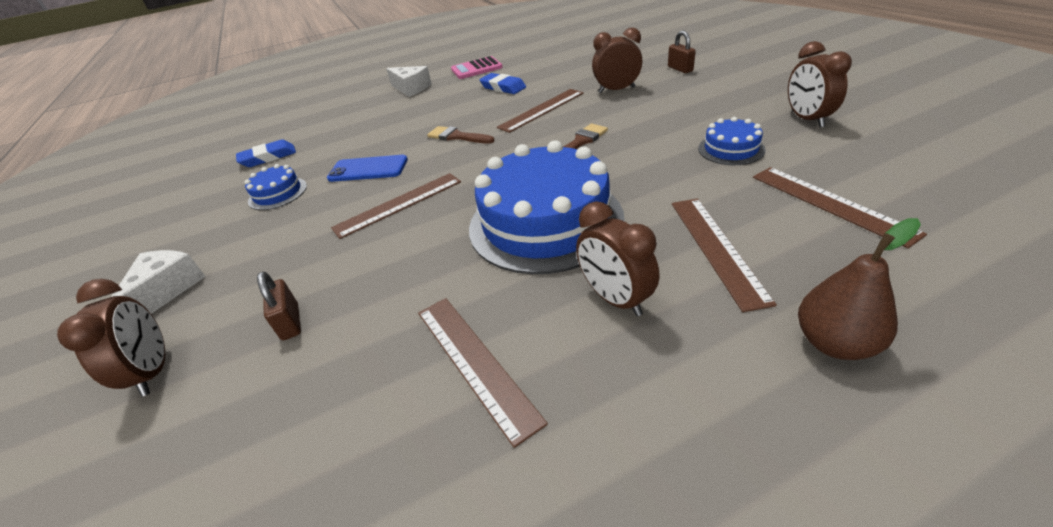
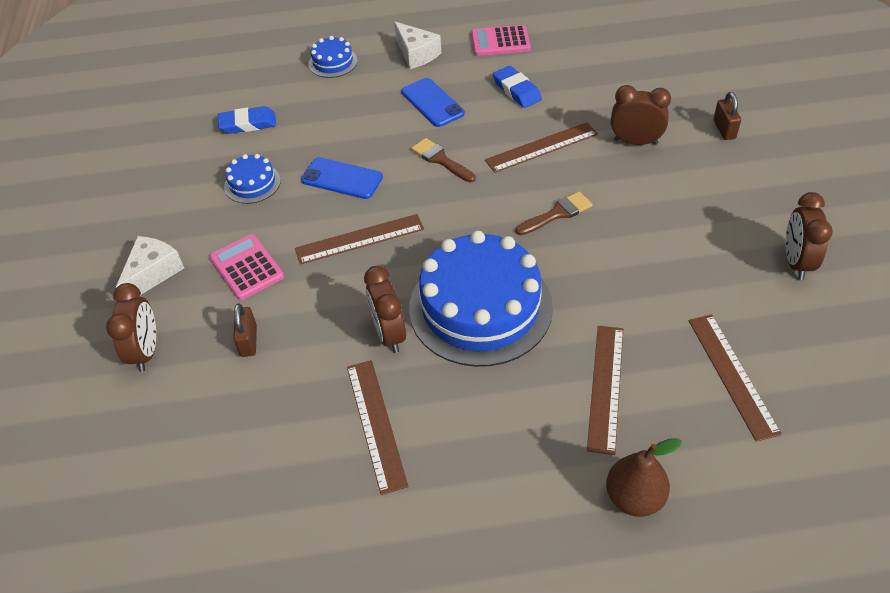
camera: 15 degrees right, 10 degrees up
(279, 257) = (247, 267): none -> pink calculator
(435, 108) = (432, 103): none -> blue phone
(615, 298) = (500, 406): brown clock -> brown clock (389, 334)
(731, 149) = (694, 277): blue cake -> blue cake (333, 62)

